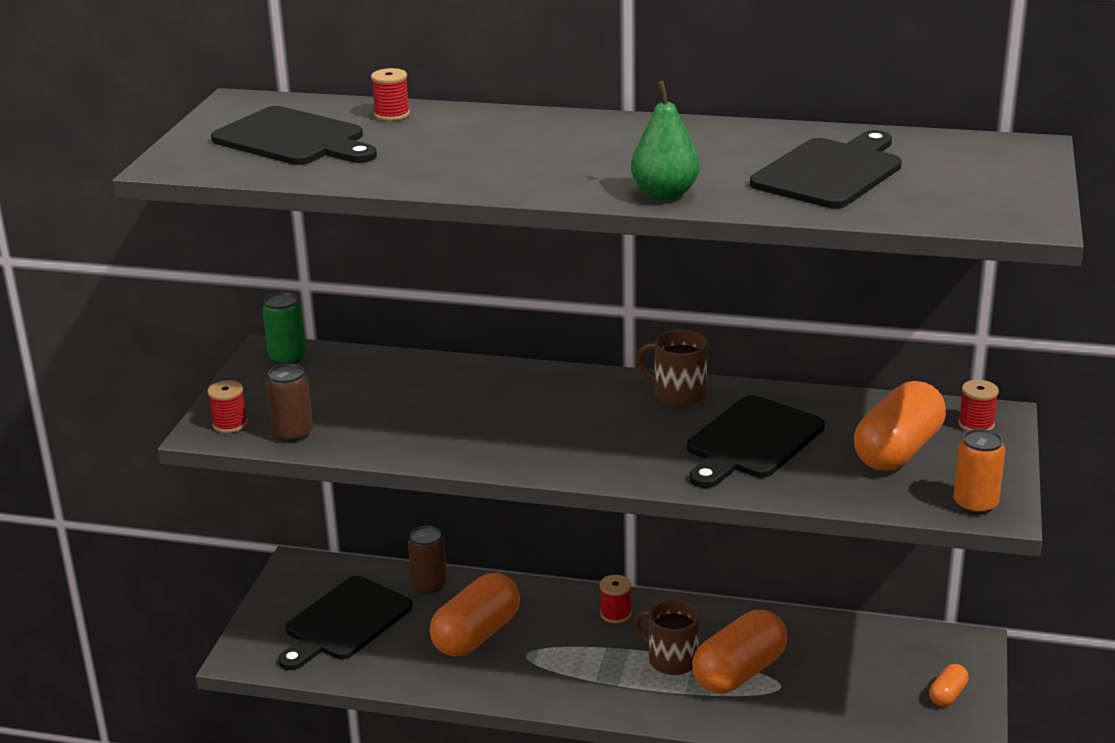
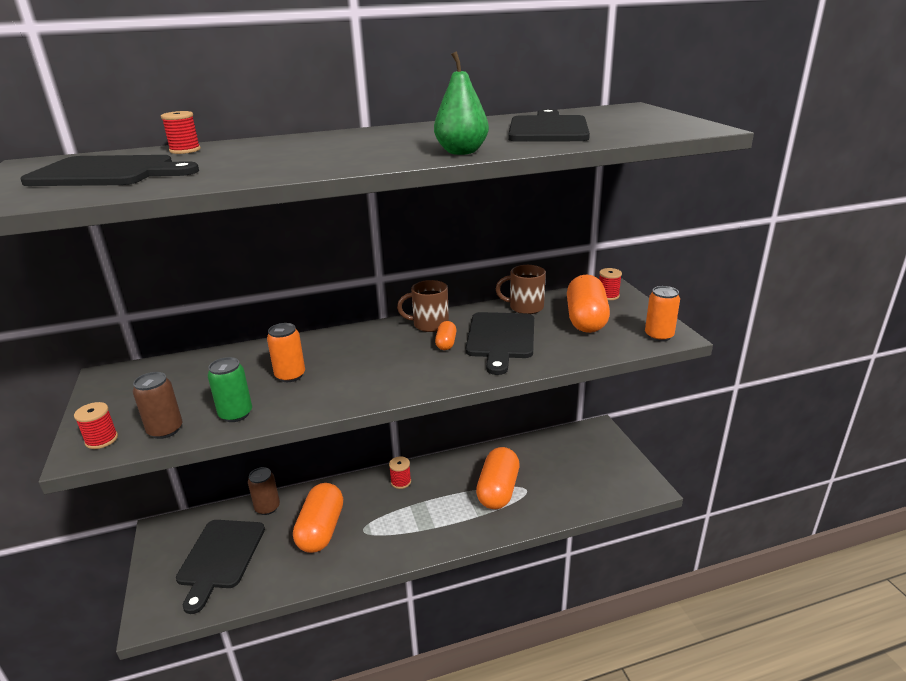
camera: 30 degrees left, 0 degrees up
(287, 358) = (125, 376): green can -> green can (236, 414)
(458, 411) = (290, 375): none -> orange can
(671, 660) = (454, 498): brown mug -> brown mug (525, 307)
(947, 695) = (612, 460): orange capsule -> orange capsule (446, 343)

